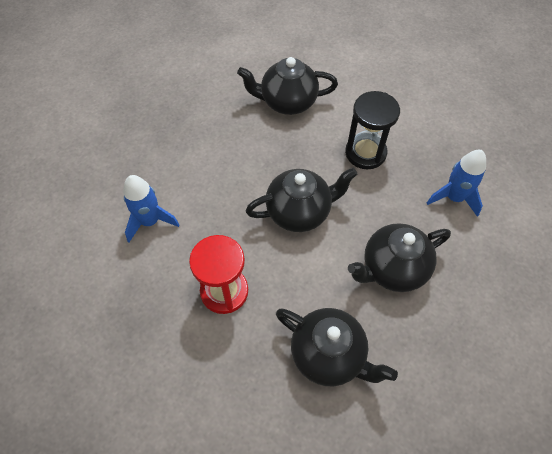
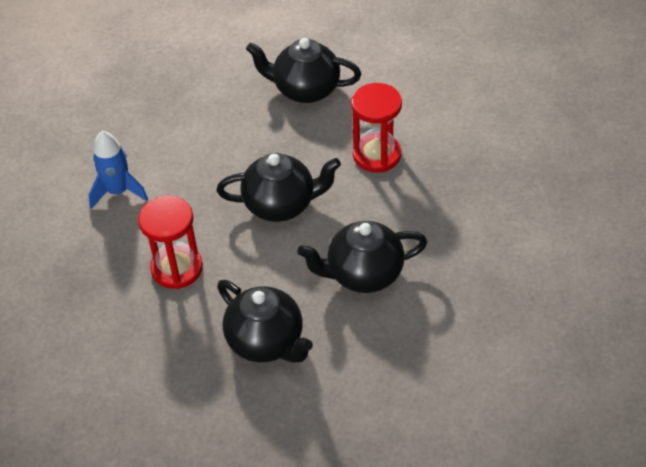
camera: 15 degrees right, 10 degrees down
(365, 153) = (377, 155): black hourglass -> red hourglass
(454, 198) = (461, 214): blue rocket -> none

